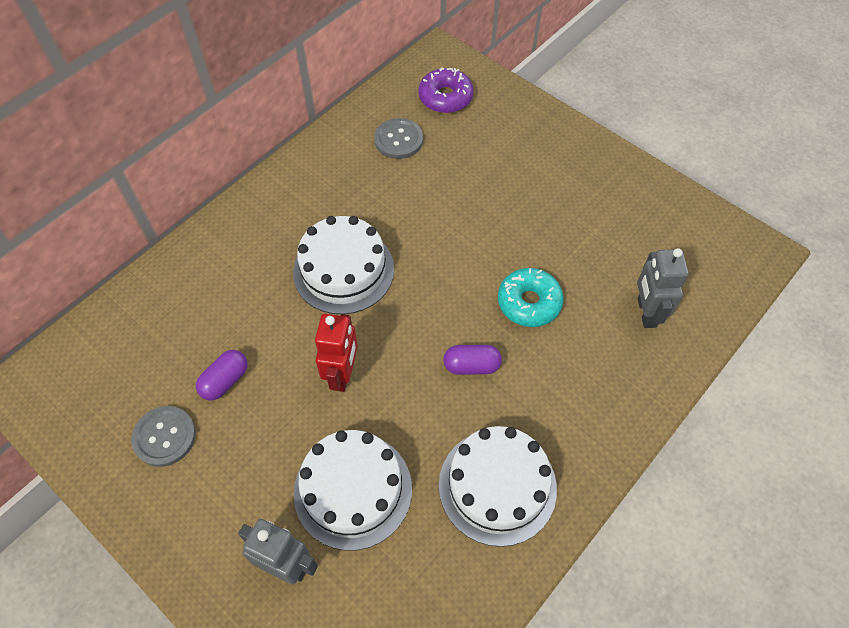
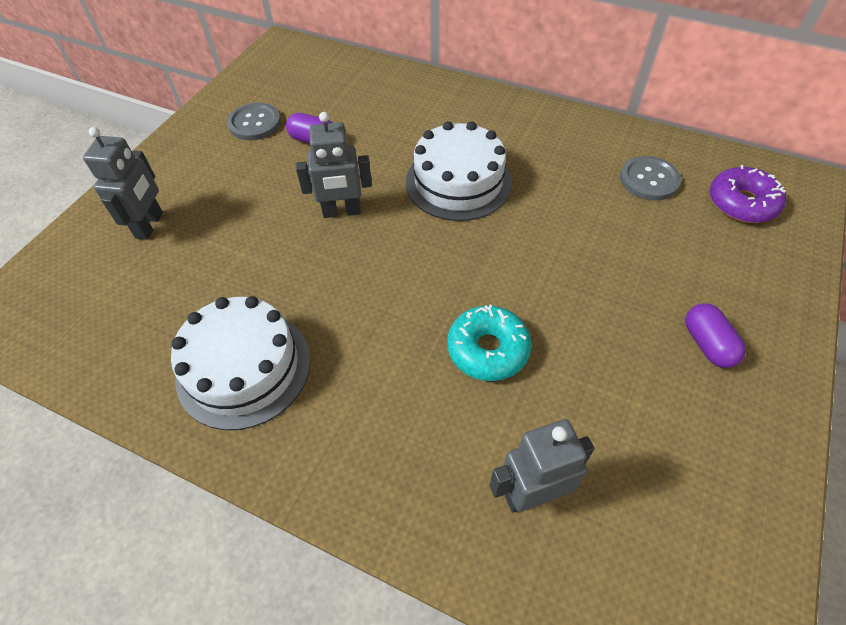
camera: 75 degrees right, 5 degrees down
(342, 374) = (342, 212): red robot -> grey robot
(353, 490) = (224, 250): white cake -> none
(471, 366) = (383, 312): purple capsule -> purple capsule (707, 344)

